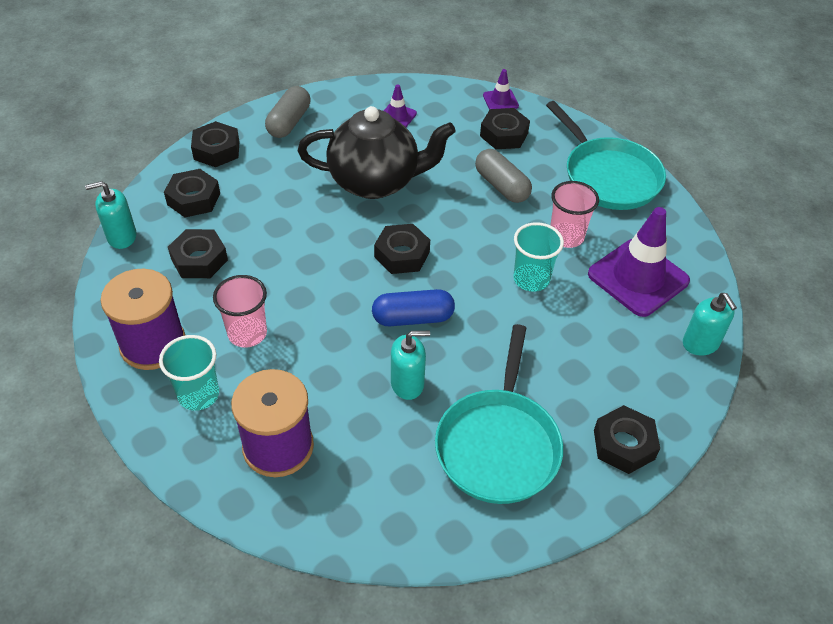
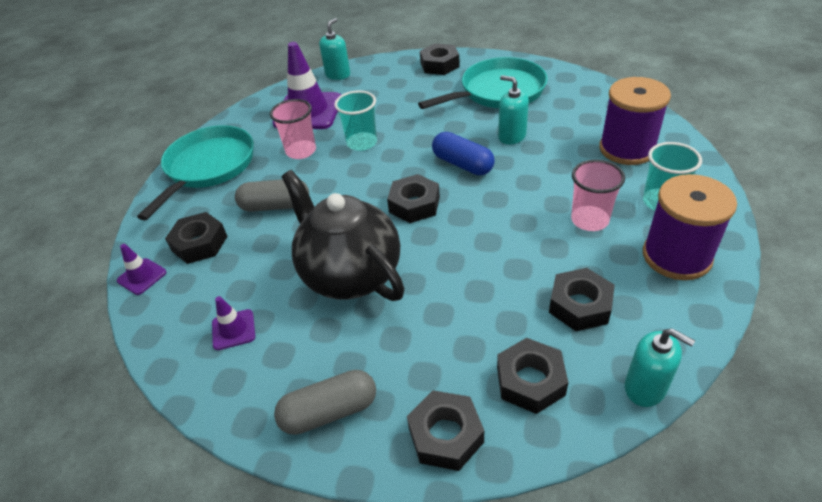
camera: 125 degrees left, 5 degrees down
(501, 186) = (275, 206): grey capsule -> grey capsule turned 75 degrees clockwise

